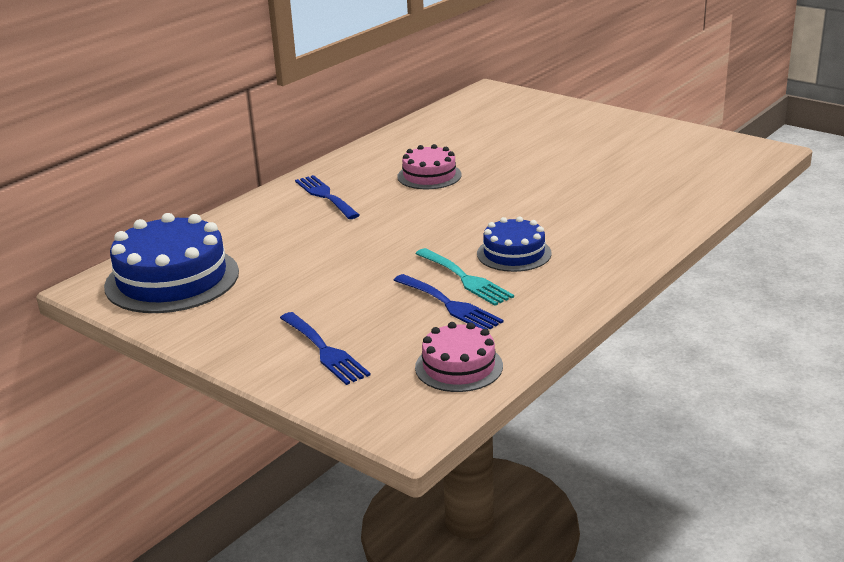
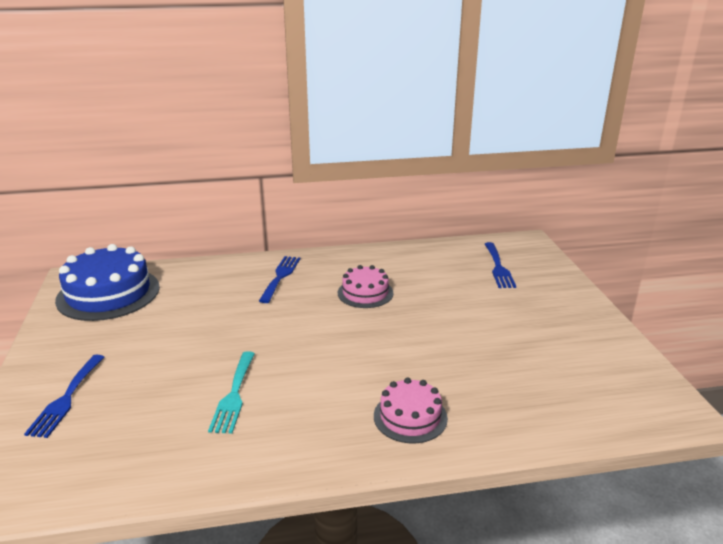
camera: 40 degrees right, 0 degrees up
(450, 305) = (186, 411): blue fork -> blue fork (498, 267)
(459, 366) = (94, 471): pink cake -> pink cake (410, 417)
(514, 253) = (300, 393): blue cake -> none

